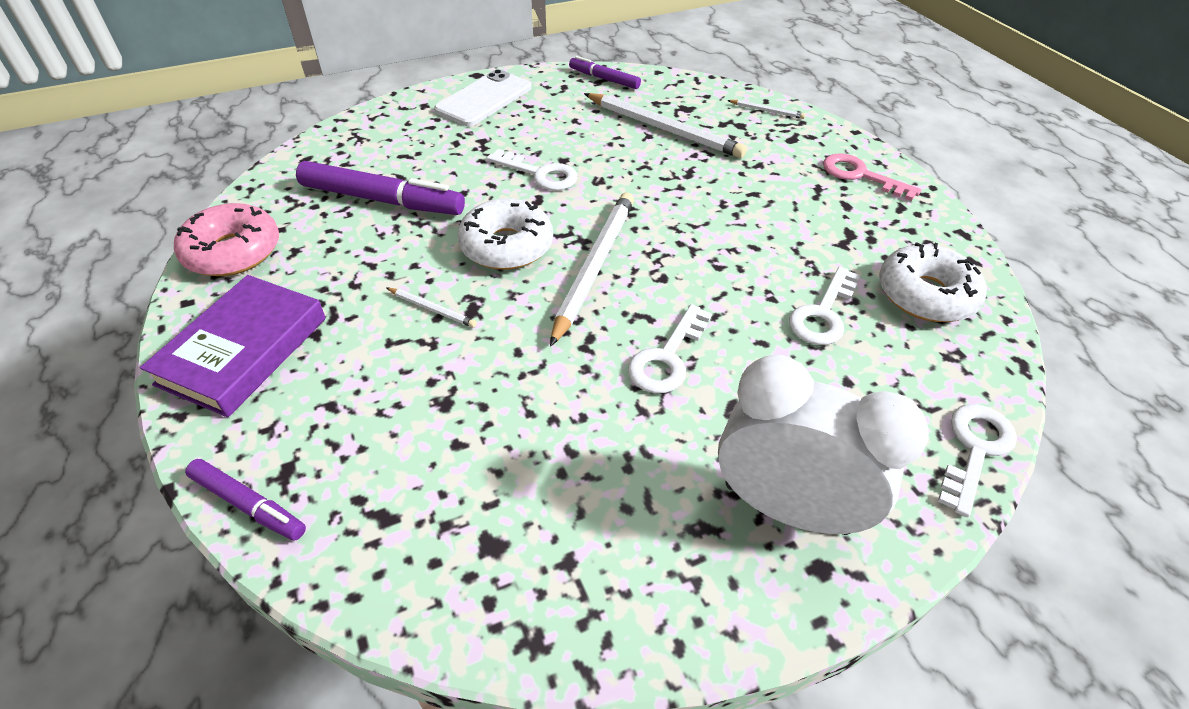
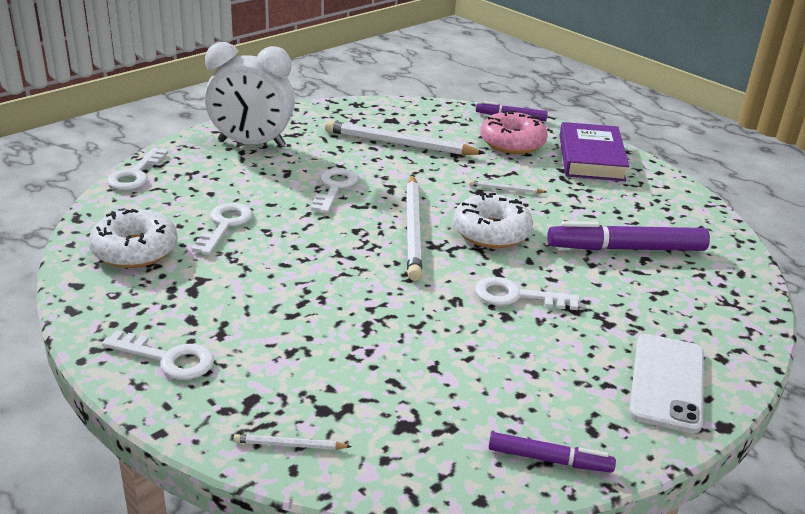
camera: 160 degrees right, 15 degrees down
(233, 252) = (677, 199): pink donut -> pink donut (512, 143)
(663, 128) = (420, 381): white pencil -> white pencil (399, 144)
(860, 175) = (168, 359): pink key -> white key

